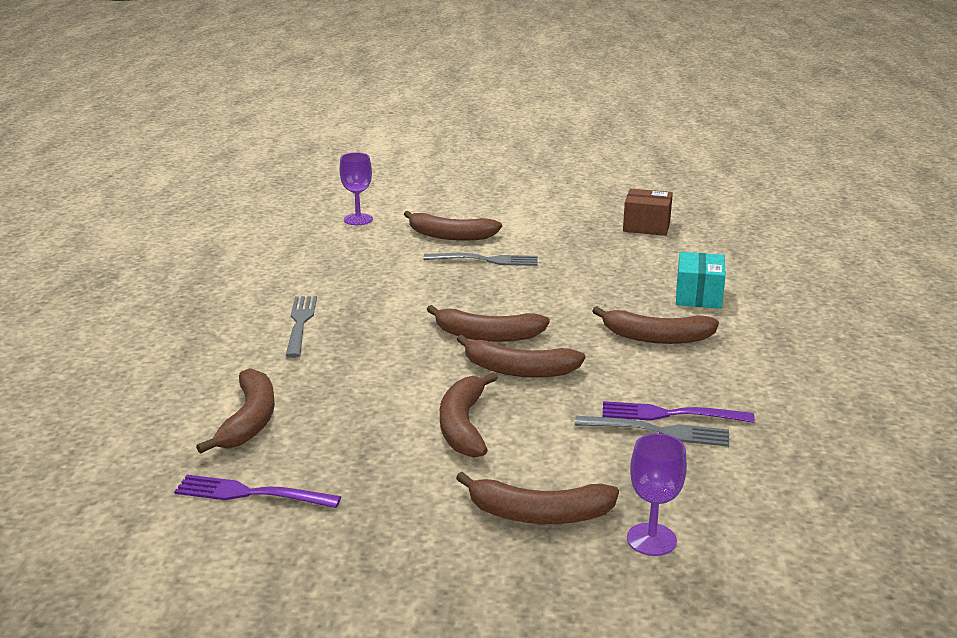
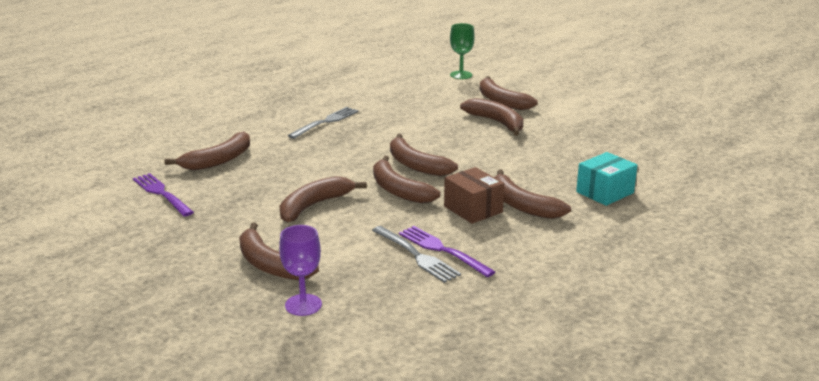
camera: 40 degrees right, 0 degrees up
(358, 219) = (461, 75): purple goblet -> green goblet
(485, 260) = (497, 122): grey fork -> brown banana
(646, 226) = (656, 137): brown box -> brown box (473, 209)

